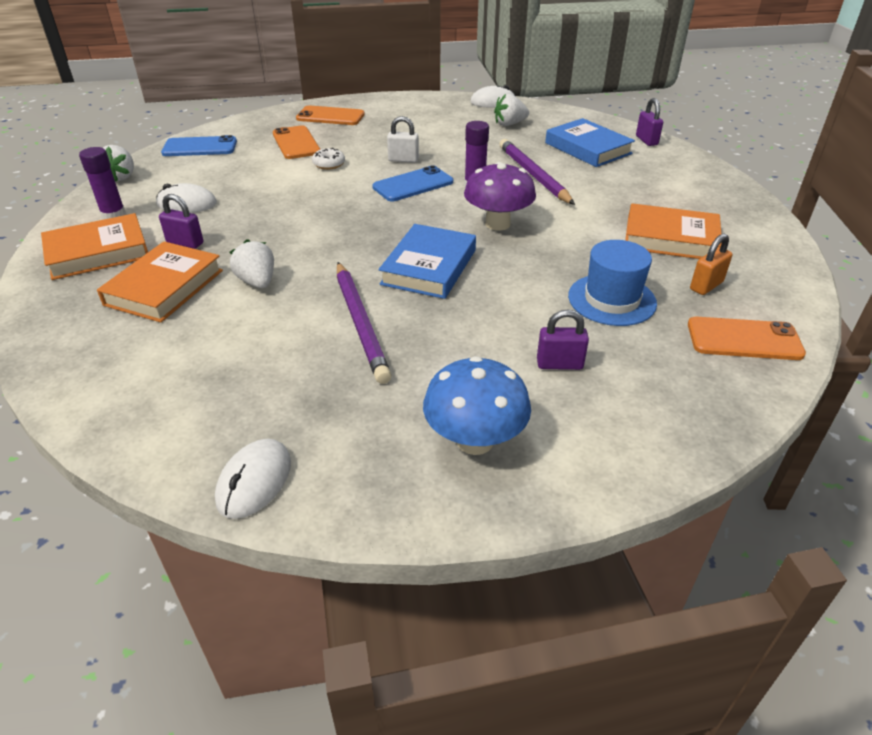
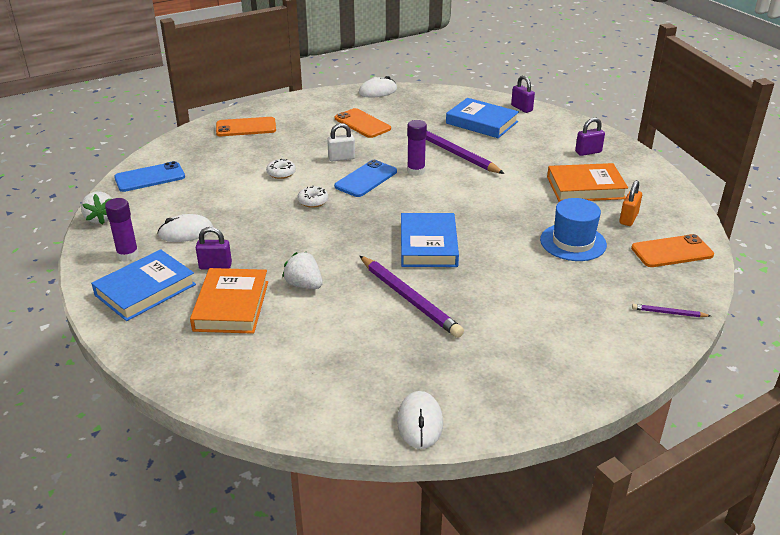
camera: 20 degrees left, 5 degrees down
(98, 252) = (145, 290): orange book -> blue book
(296, 143) = (236, 158): orange phone -> orange phone (362, 124)
(338, 197) = (313, 201): none -> white donut
(475, 440) = (545, 359): blue mushroom -> none
(497, 224) = (455, 200): purple mushroom -> none
(509, 124) = (406, 110): white strawberry -> none
(559, 364) = (566, 296): purple padlock -> purple padlock (588, 152)
(690, 421) = (668, 313): none -> purple pencil

